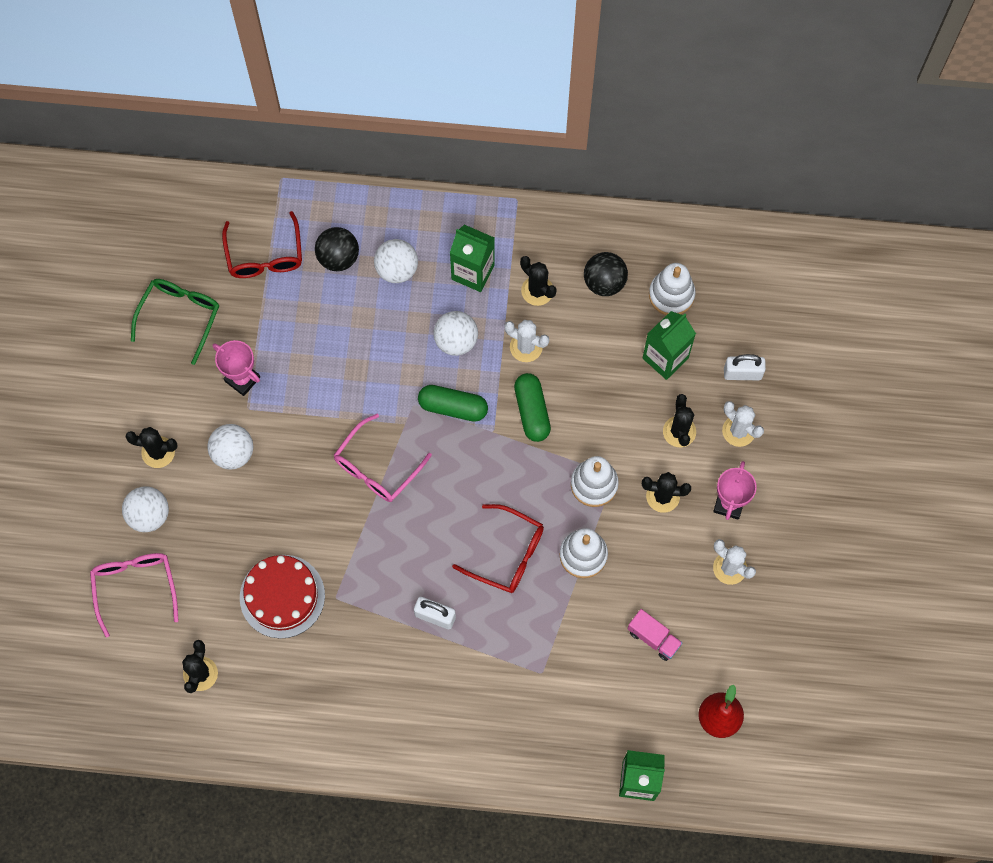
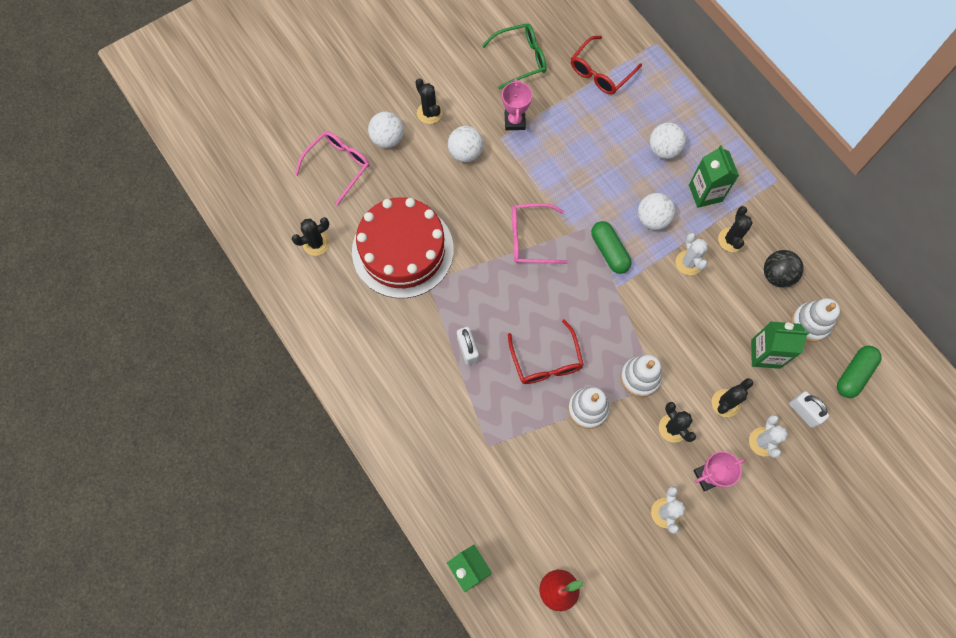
camera: 50 degrees right, 0 degrees up
(282, 596) = (402, 250): red cake -> red cake, size x1.51
(338, 258) = (638, 112): black ball -> none
(532, 411) = (651, 300): green capsule -> green capsule (854, 374)
(653, 638) = (573, 500): pink truck -> none

